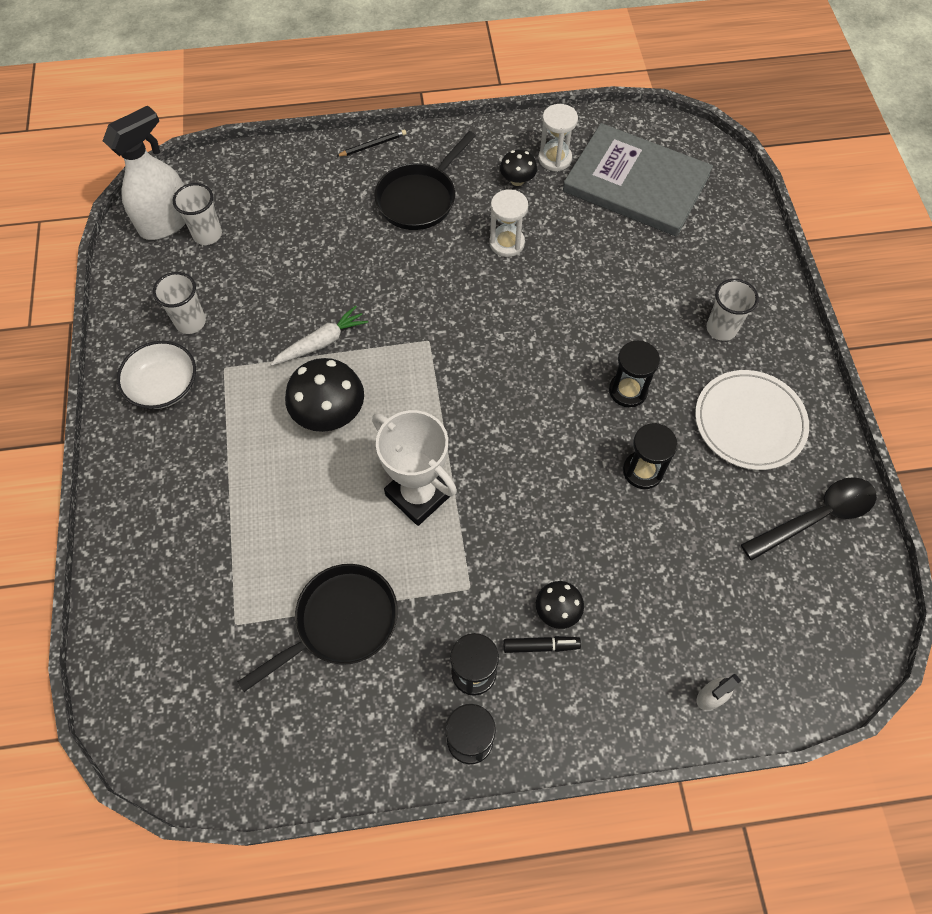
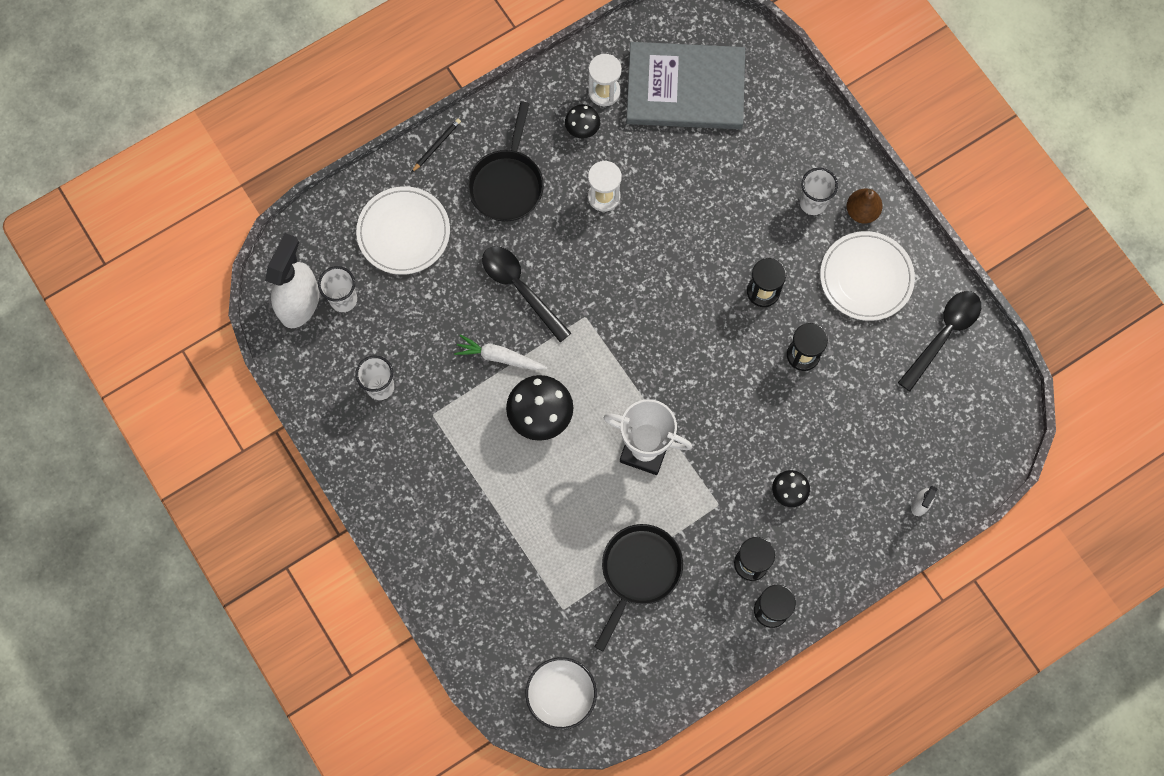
camera: 25 degrees left, 10 degrees up
(164, 385) = (393, 452): white bowl -> white bowl (561, 695)
(298, 201) = (403, 232): none -> white plate
(321, 342) = (499, 357): white carrot -> white carrot turned 105 degrees counterclockwise
(379, 290) = (520, 288): none -> black spoon
(541, 646) = (789, 523): black marker -> none
(772, 357) = (861, 211): none -> brown pear

